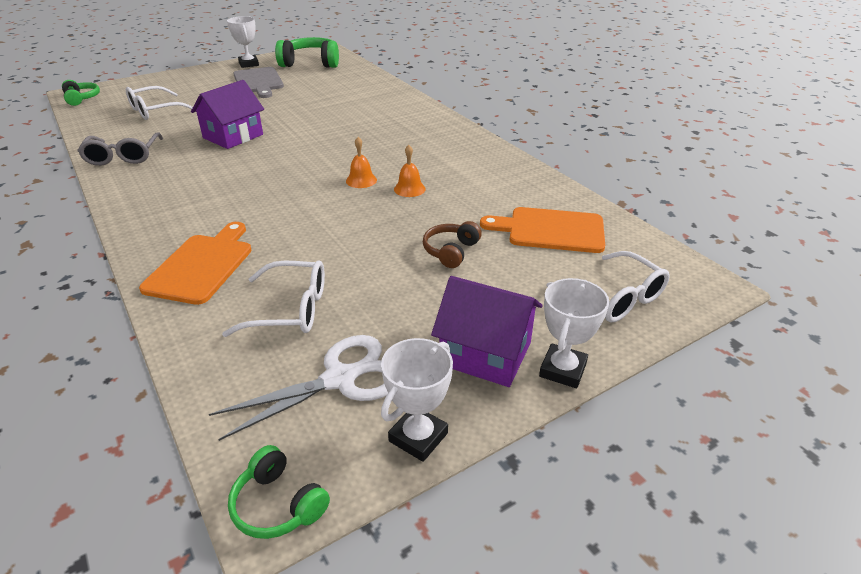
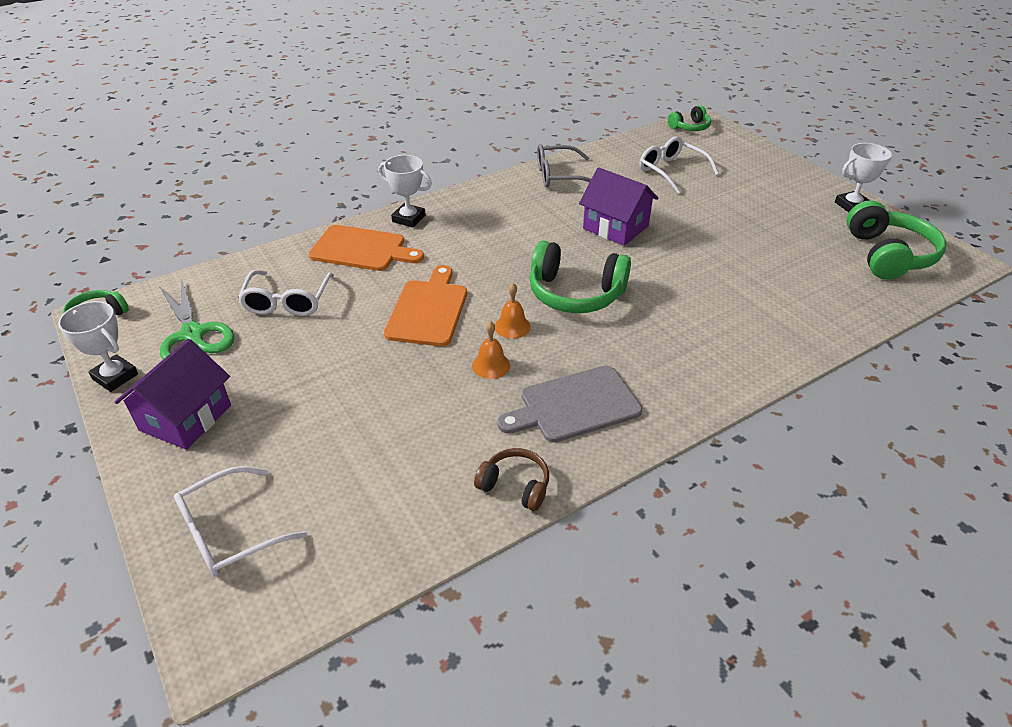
camera: 90 degrees right, 5 degrees up
(259, 82) = (789, 222): grey cutting board -> grey cutting board (575, 405)
(323, 155) = (575, 293): none -> green headphones
(340, 379) = (193, 335): white scissors -> green scissors
(451, 251) = (351, 398): brown headphones -> brown headphones (515, 486)
(551, 230) = (379, 491): orange cutting board -> orange cutting board (428, 310)
(563, 370) = (141, 469): white trophy -> white trophy (408, 219)

